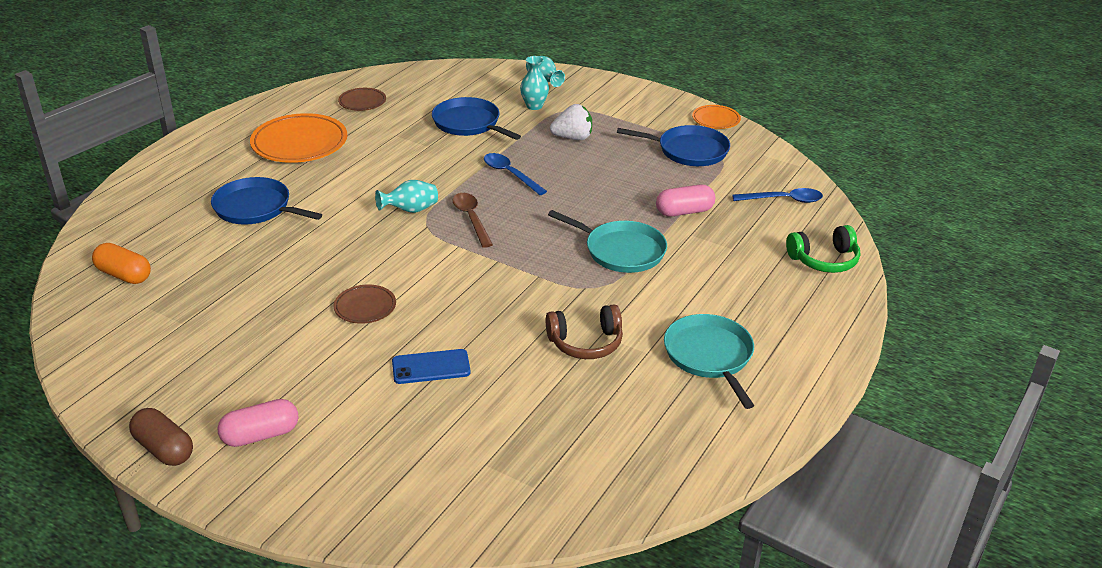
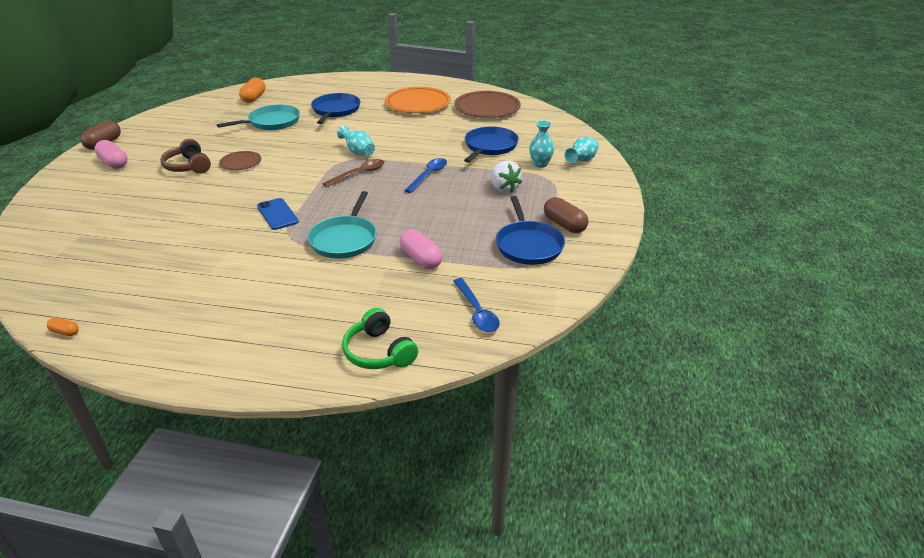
camera: 70 degrees right, 0 degrees up
(362, 102) = (487, 108): brown plate -> brown plate, size x1.89
(431, 367) = (181, 196): blue phone -> blue phone (277, 214)
(586, 343) = (216, 246): brown headphones -> brown headphones (188, 166)
(663, 125) = (564, 225): none -> brown capsule
(710, 356) = (208, 305): turquoise pan -> turquoise pan (271, 122)
(716, 119) = (601, 250): orange plate -> none
(721, 467) = (65, 332): none -> orange capsule

